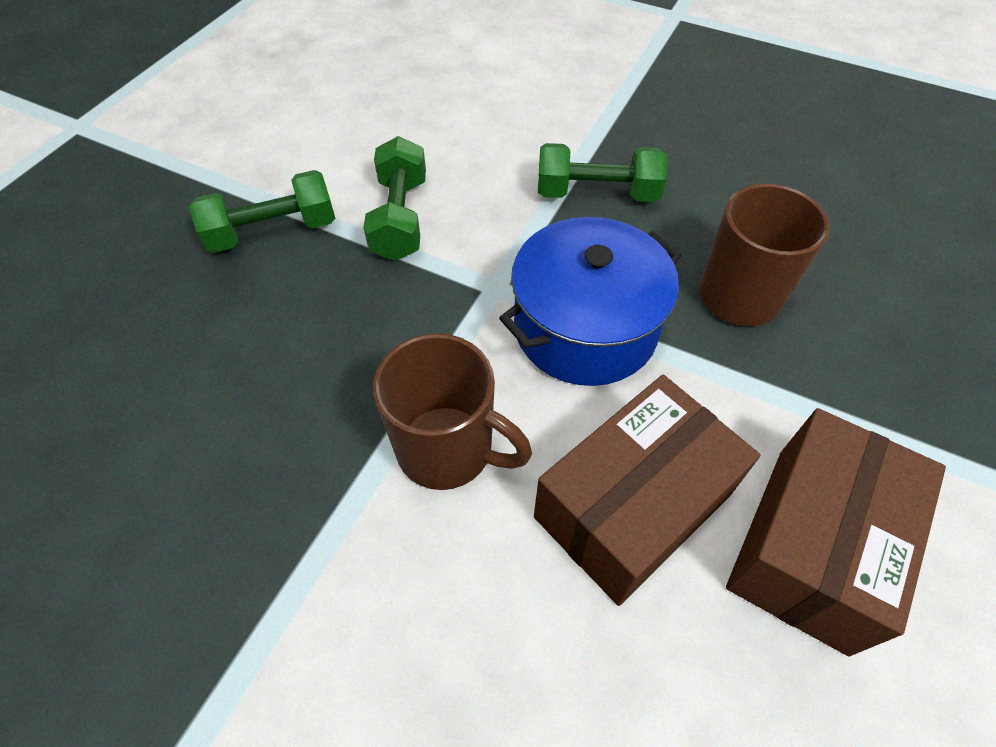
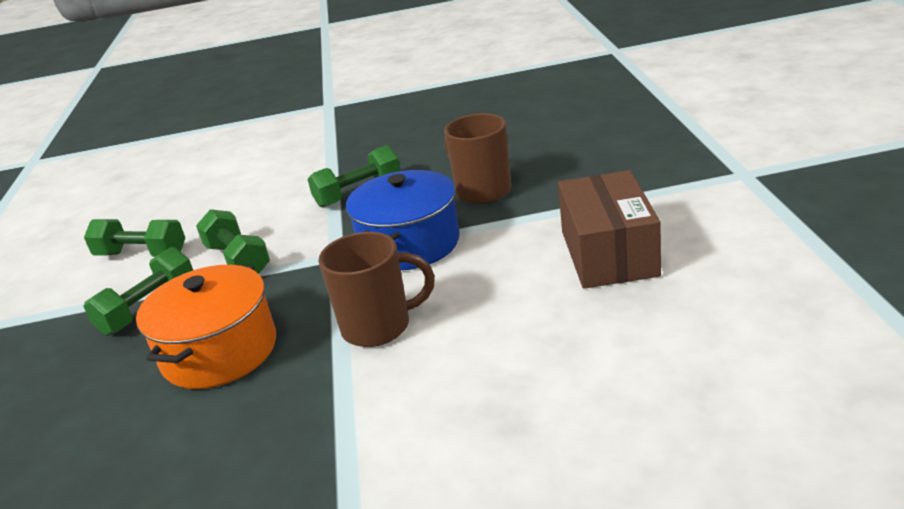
camera: 30 degrees left, 25 degrees down
(279, 354) = (219, 351): none -> orange pot
(327, 141) = (141, 255): none -> green dumbbell
(632, 506) = (506, 289): brown box -> none

